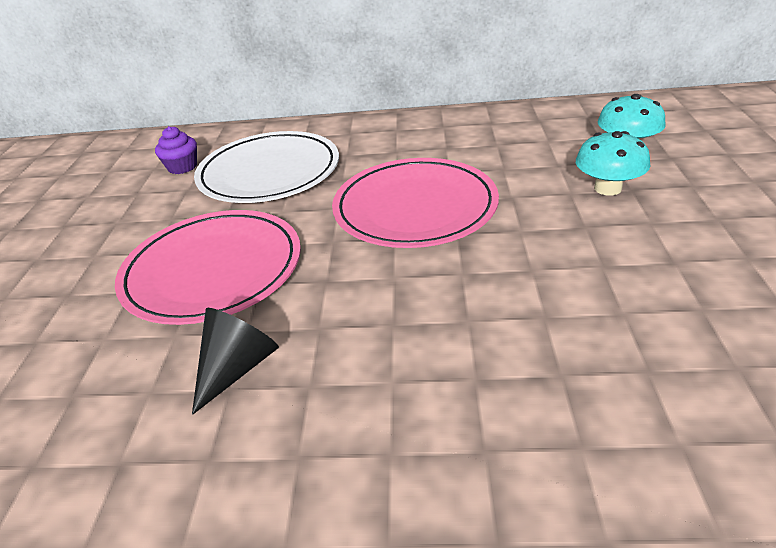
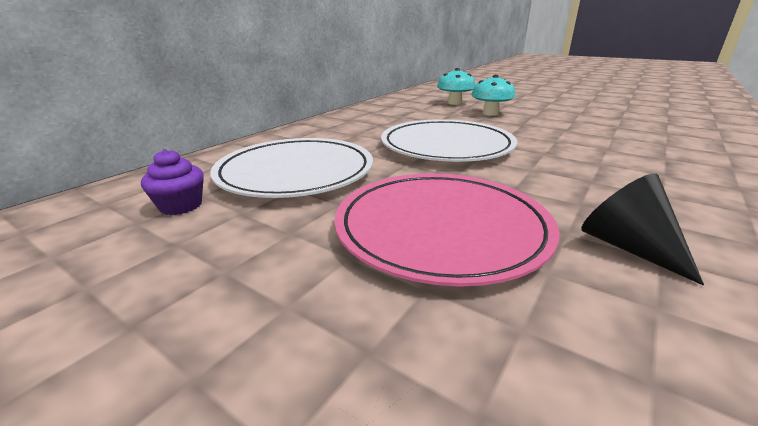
camera: 60 degrees left, 10 degrees down
(415, 208) = (446, 146): pink plate -> white plate

